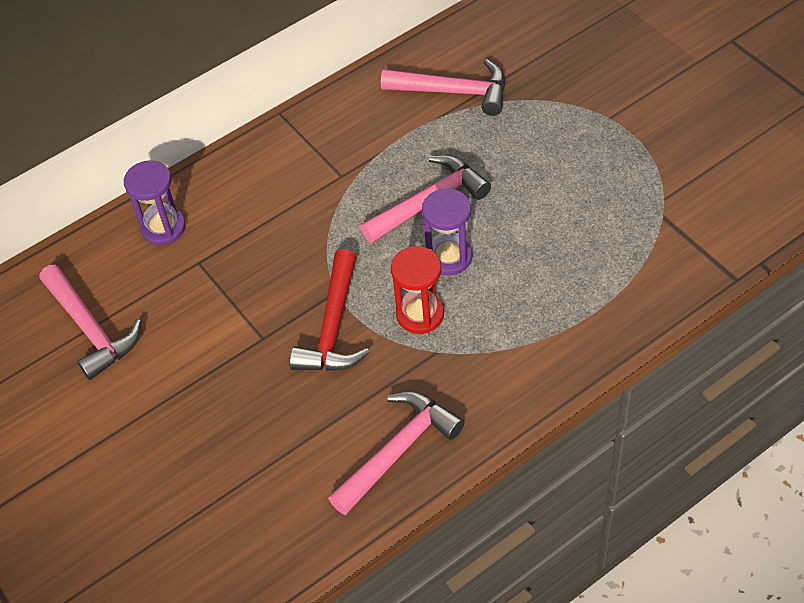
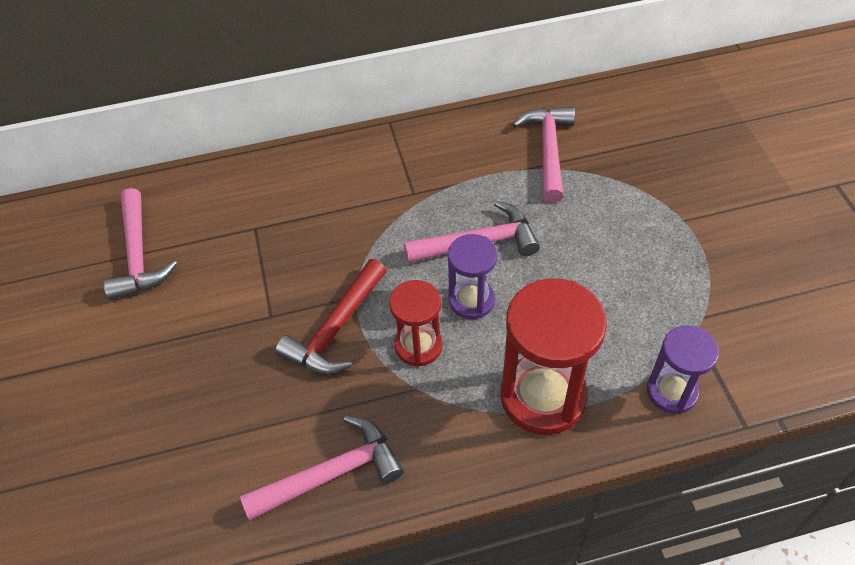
camera: 20 degrees right, 0 degrees up
(163, 227) = (243, 188): purple hourglass -> purple hourglass (671, 391)
(453, 92) = (548, 151): pink hammer -> pink hammer turned 120 degrees counterclockwise
(554, 317) = (543, 396): none -> red hourglass

